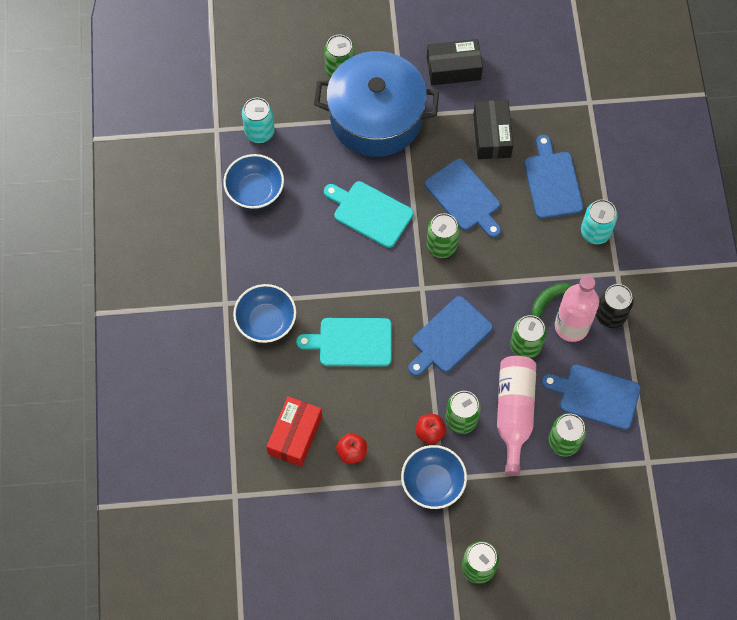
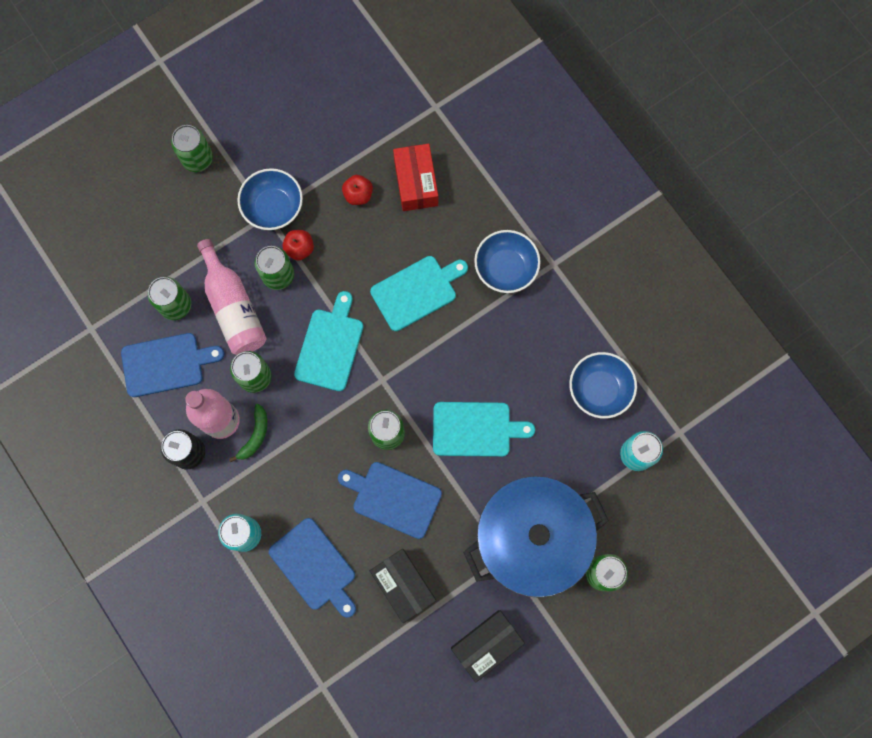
camera: 150 degrees right, 10 degrees up
(449, 337) = (330, 346): blue cutting board -> turquoise cutting board

